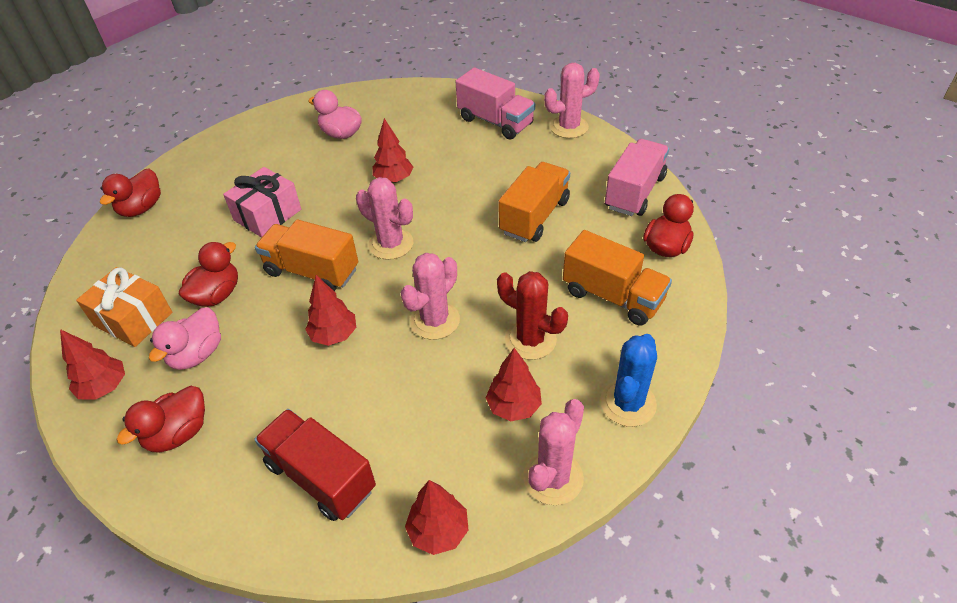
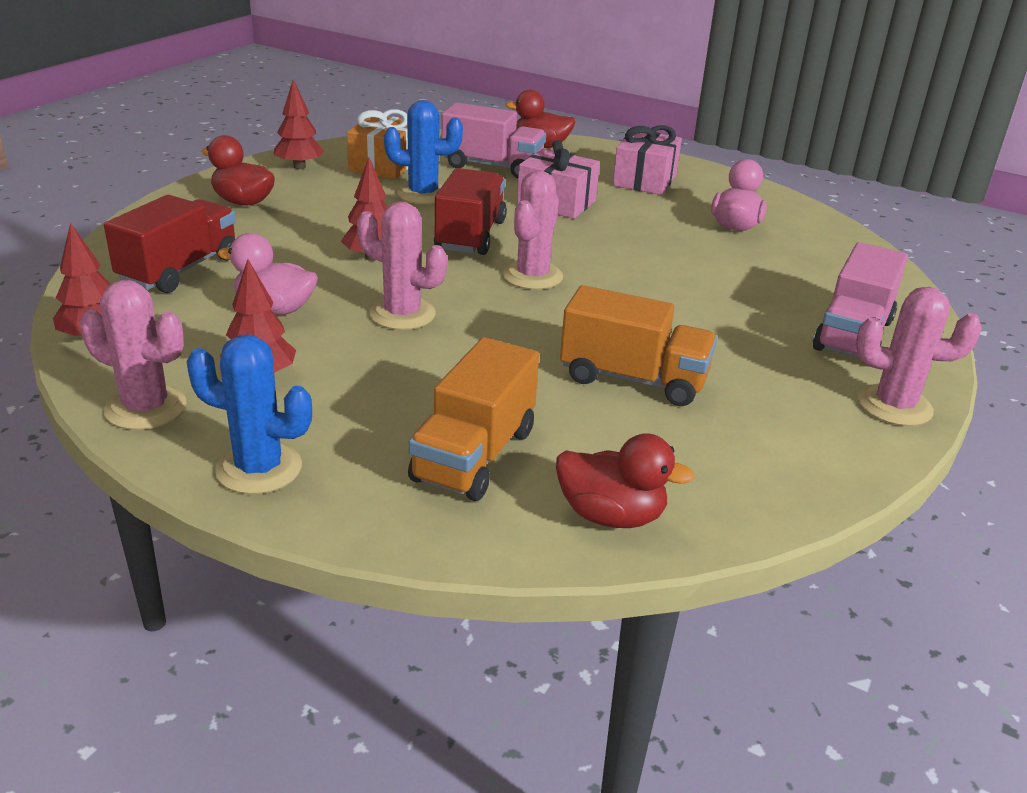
camera: 75 degrees right, 15 degrees down
(197, 354) = (340, 196): pink duck -> pink duck (275, 309)
(217, 295) = (423, 194): red duck -> blue cactus
(244, 161) = (644, 180): none -> pink gift
(312, 271) = (470, 236): orange truck -> red truck
(394, 179) = (661, 267): red tree -> none
(530, 339) = (376, 384): red cactus -> none
(569, 127) = (894, 406): pink cactus -> pink cactus turned 45 degrees counterclockwise
(634, 192) = (748, 481): pink truck -> pink truck (492, 166)

